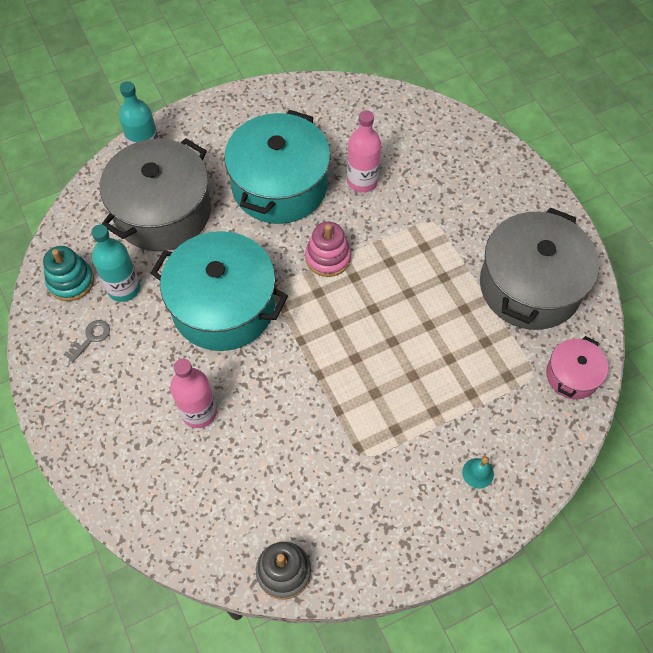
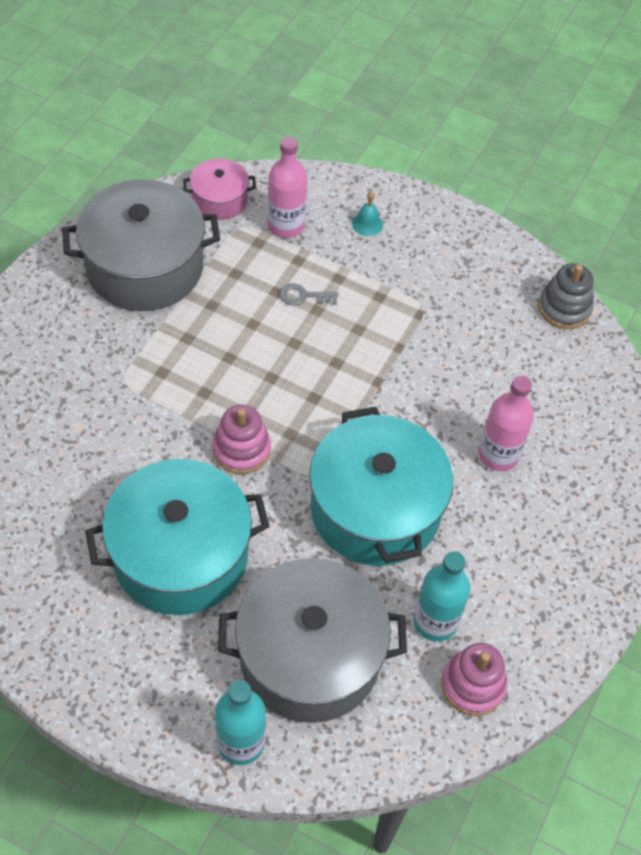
camera: 130 degrees left, 5 degrees down
(71, 281) = (473, 685): turquoise stacking toy -> pink stacking toy
(91, 338) = (514, 609): grey key -> grey key (303, 296)
(362, 181) = (114, 475): pink bottle -> pink bottle (286, 225)

